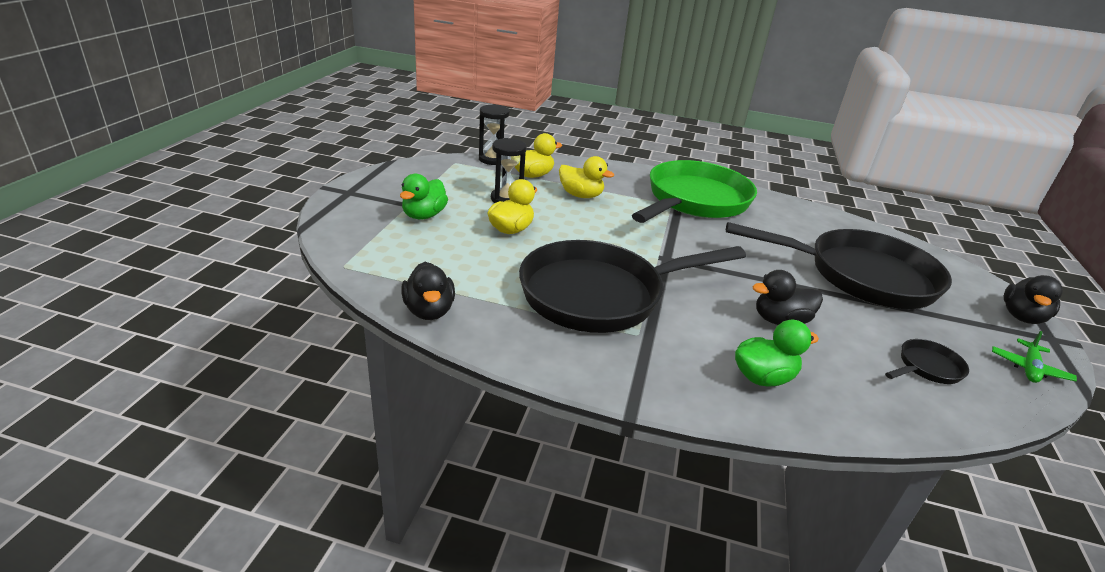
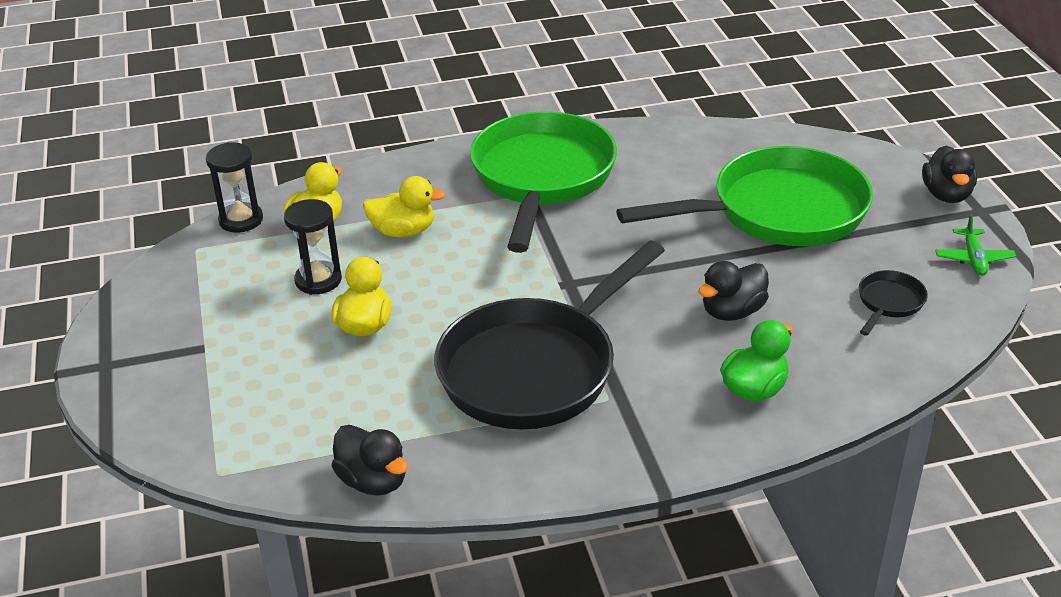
camera: 25 degrees left, 5 degrees up
(424, 215) = (240, 355): green duck -> none
(861, 276) = (779, 212): black pan -> green pan

